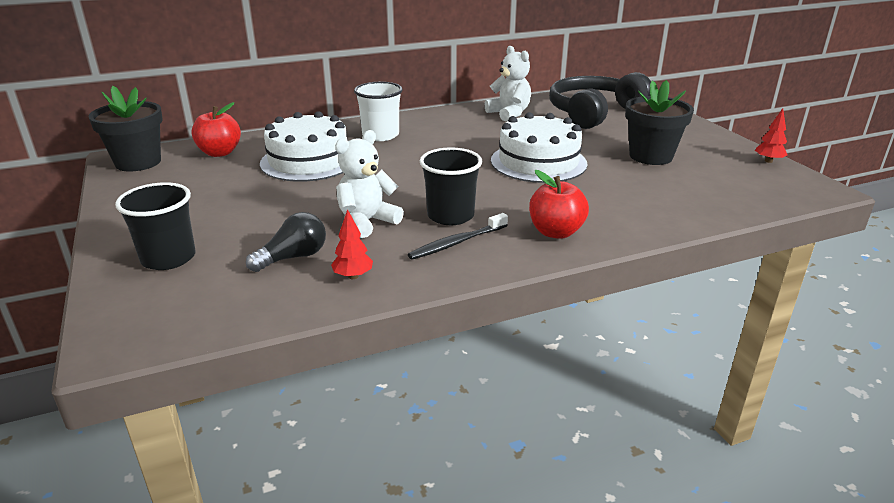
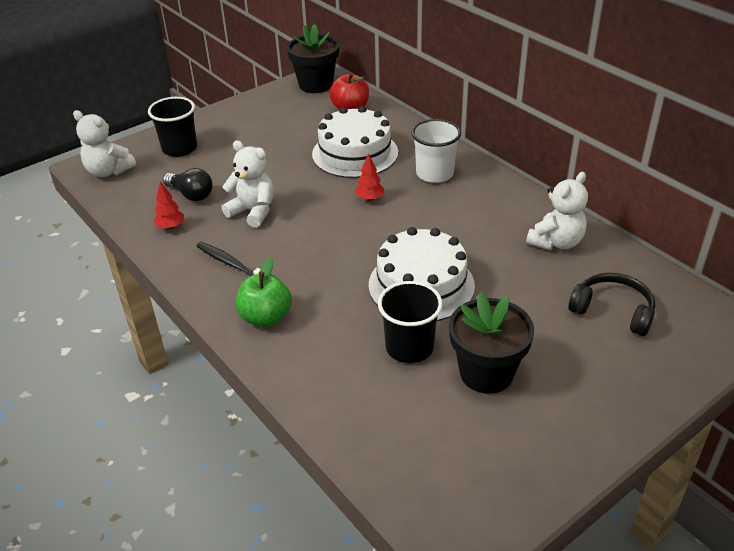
camera: 75 degrees right, 10 degrees up
(158, 322) = (108, 171): none -> white teddy bear
(450, 216) = (277, 251): black cup -> black cup (409, 347)
(556, 232) = (265, 317): red apple -> green apple
(593, 112) = (613, 311): black headphones -> black headphones, size x0.59
(768, 161) = (534, 495): red tree -> red tree (369, 199)

